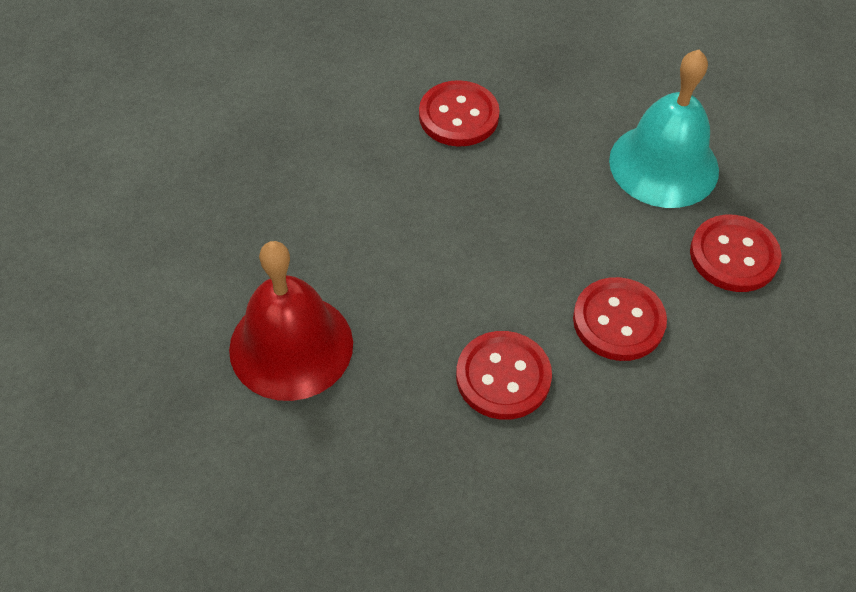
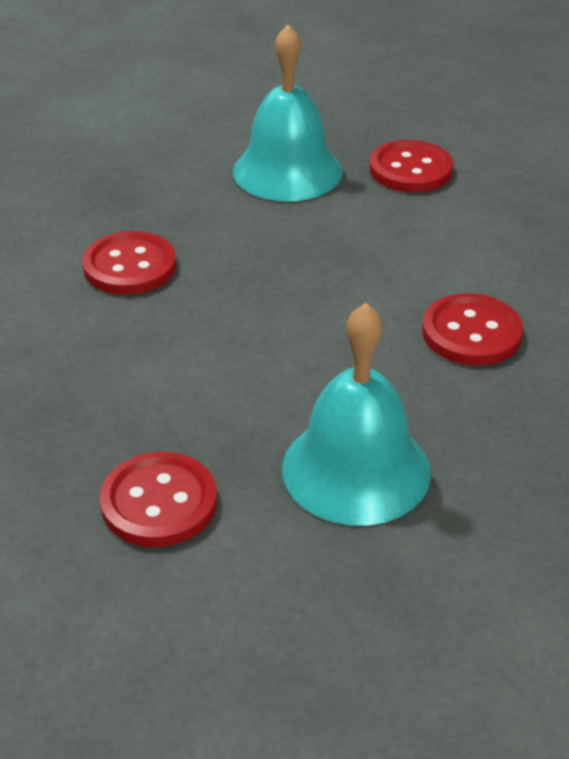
camera: 65 degrees left, 15 degrees down
(291, 346) = (356, 469): red bell -> turquoise bell
(618, 321) = (445, 249): red button -> red button (159, 502)

